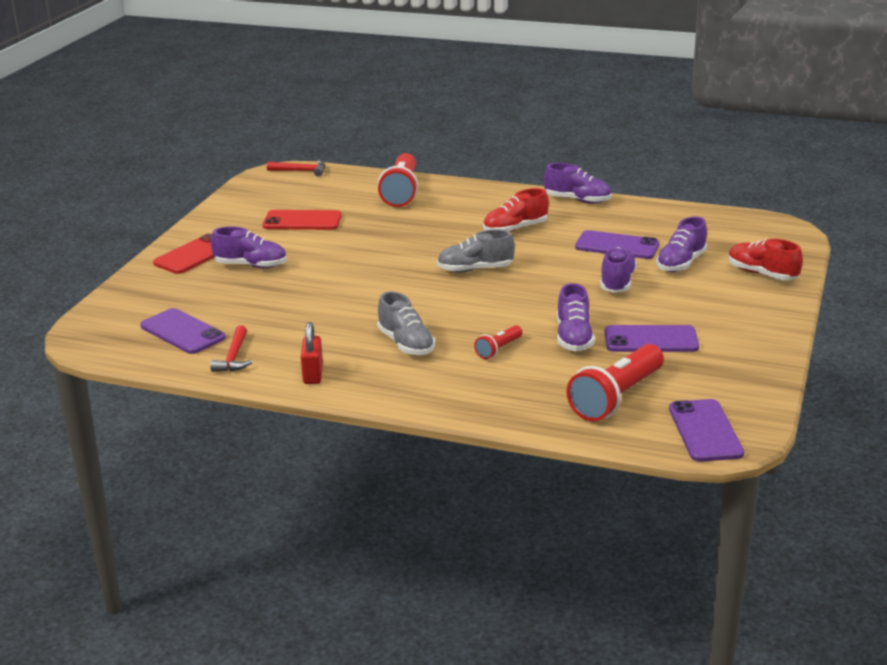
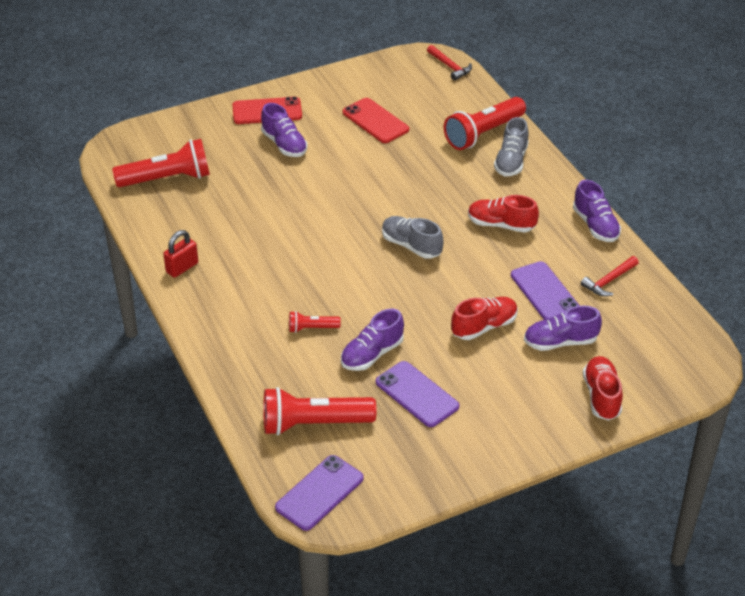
camera: 45 degrees right, 15 degrees up
(182, 332) = (167, 179): purple phone -> red flashlight
(234, 357) = (163, 221): red hammer -> red hammer (609, 281)
(406, 344) = (267, 282): grey shoe -> grey shoe (511, 161)
(617, 282) = (484, 327): purple shoe -> red shoe

